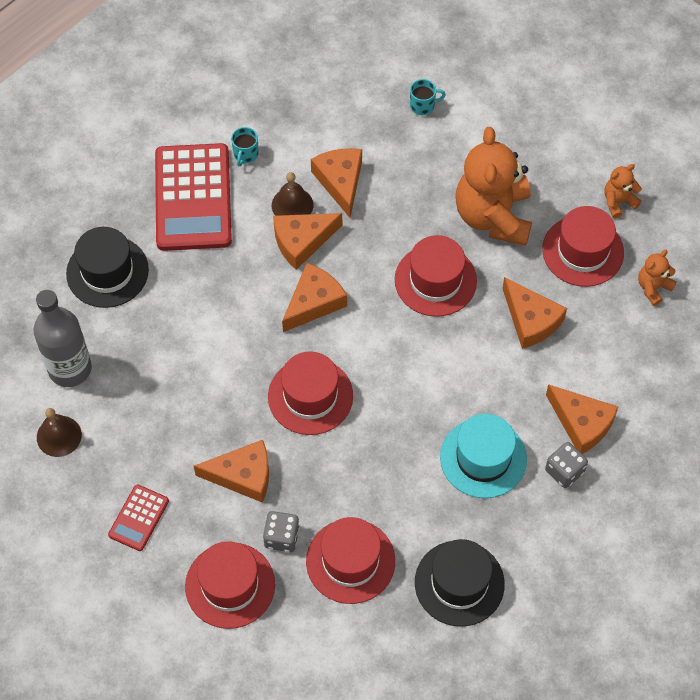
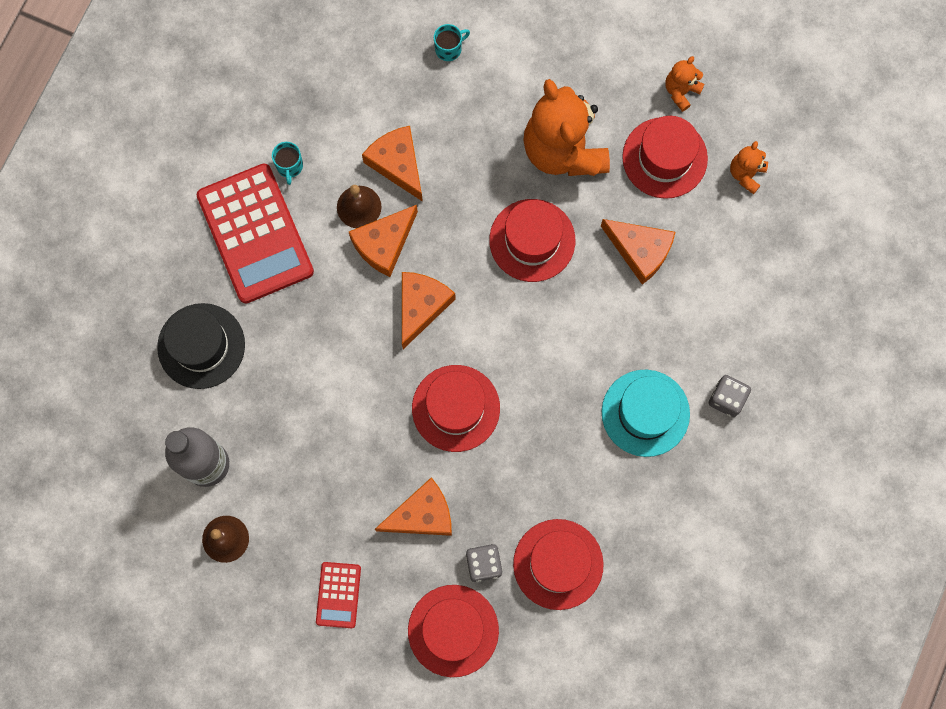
camera: 20 degrees left, 15 degrees up
(459, 583) = (668, 548): black hat -> none
(581, 423) = (726, 343): orange cheese -> none

